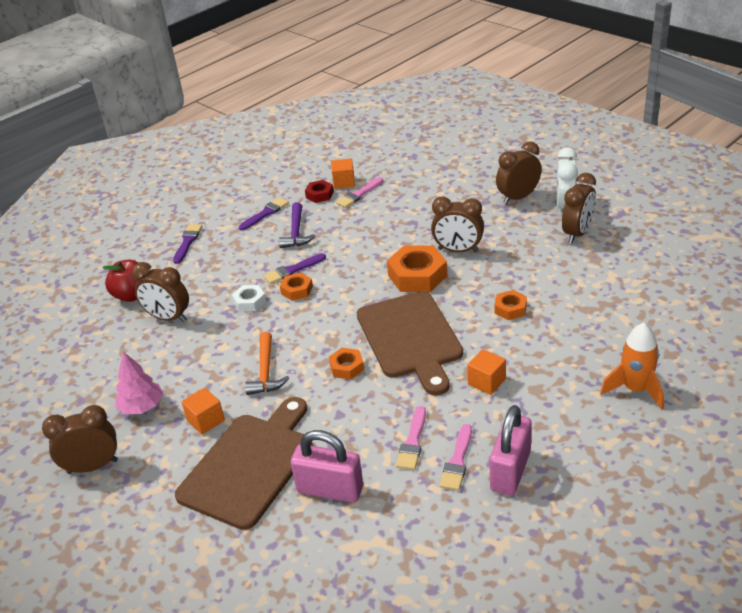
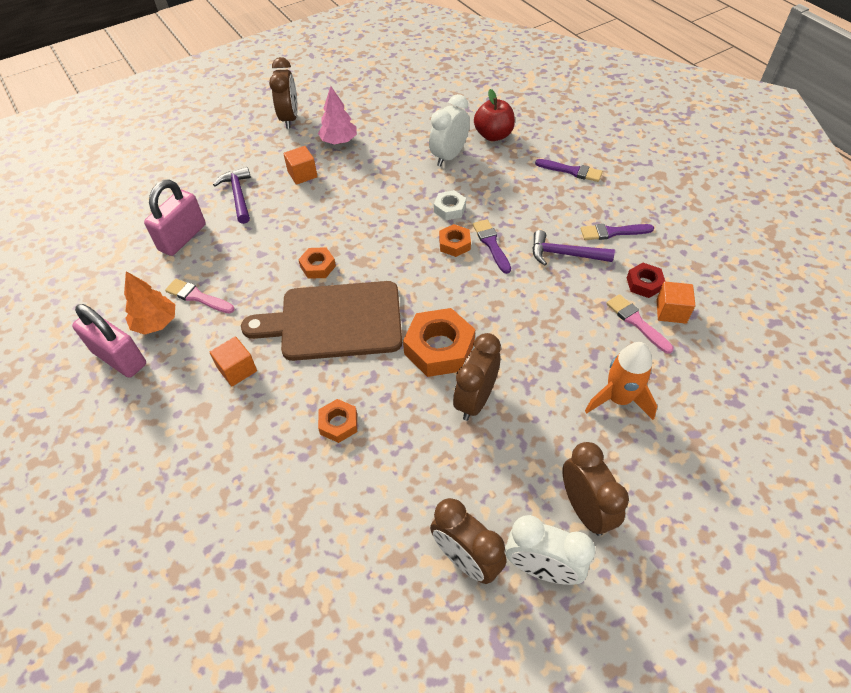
camera: 100 degrees right, 15 degrees up
(168, 318) = (449, 156): brown clock -> white clock
(249, 465) = (238, 195): brown cutting board -> purple hammer
(265, 213) = (612, 232): purple brush -> purple brush turned 120 degrees clockwise
(266, 371) = (342, 212): orange hammer -> none
(457, 461) = (156, 323): pink brush -> orange tree
(635, 389) = (146, 505): orange rocket -> orange rocket (618, 399)

